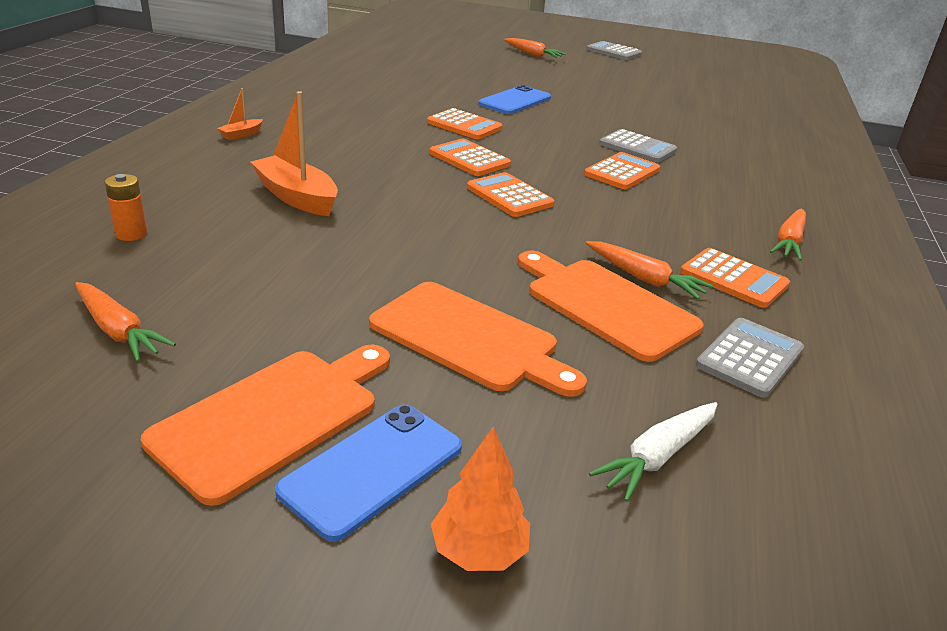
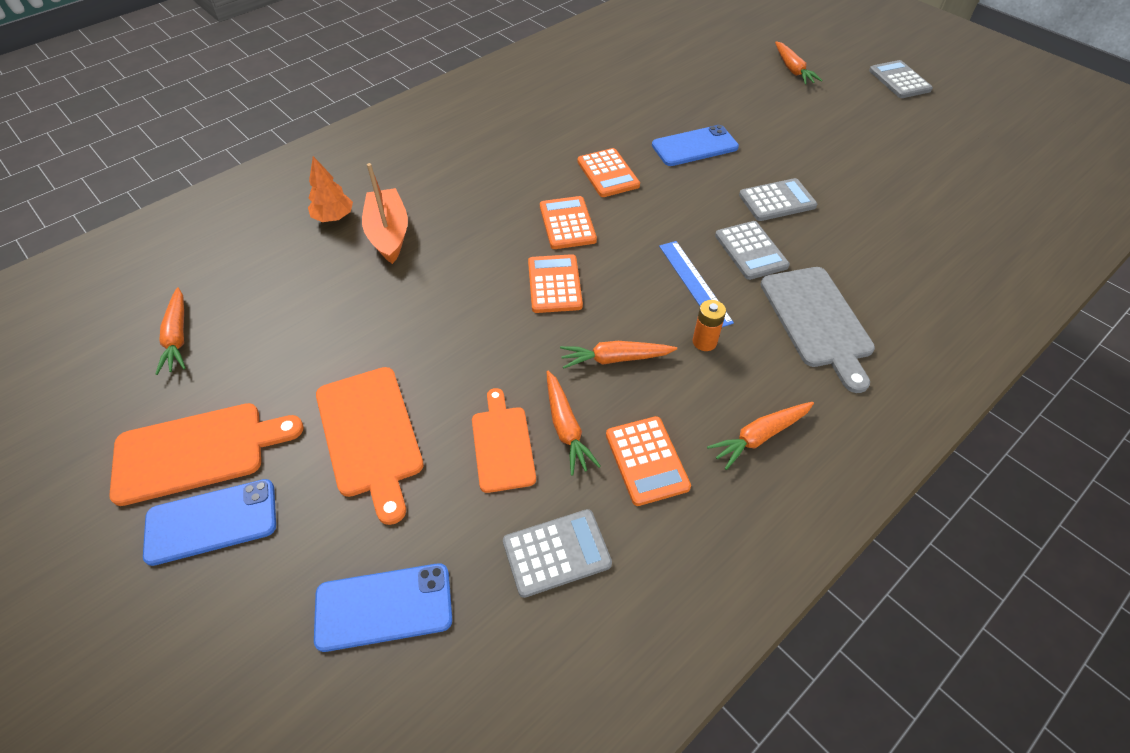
camera: 35 degrees right, 20 degrees up
(131, 234) = (253, 242): orange battery -> orange battery (704, 342)
(241, 135) = (412, 142): orange boat -> none
(479, 551) = (209, 616): orange tree -> orange tree (334, 217)
(606, 305) = (502, 445): orange cutting board -> orange cutting board, size x0.66
(617, 119) = (777, 201): none -> grey calculator
(622, 172) = (694, 283): orange calculator -> blue ruler
(623, 227) = (615, 359): none -> orange carrot
(658, 457) = (384, 607): white carrot -> blue phone
(735, 173) = (817, 321): none -> grey cutting board

